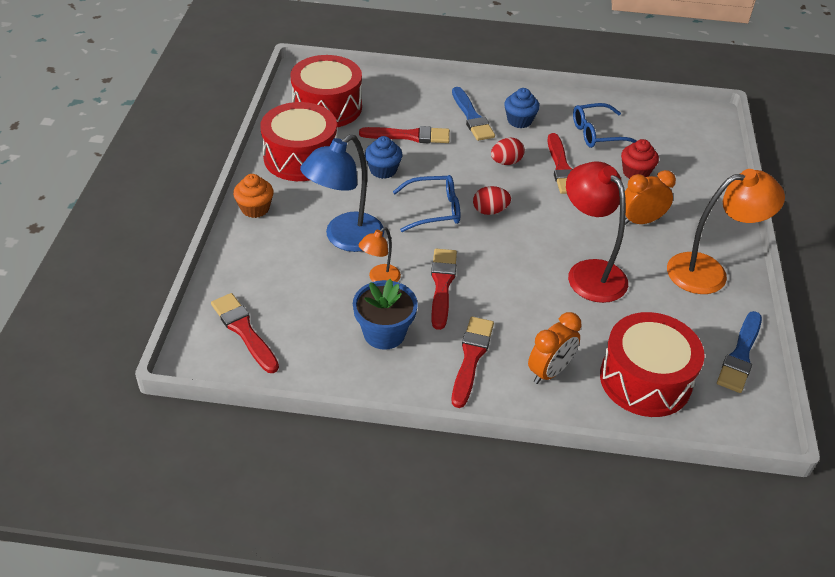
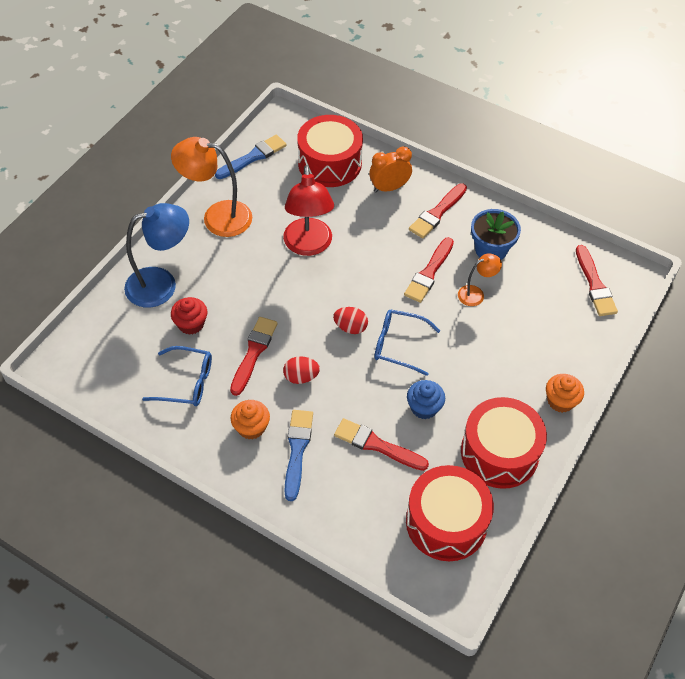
camera: 155 degrees left, 10 degrees up
(345, 238) = (489, 341): blue lamp -> blue lamp (161, 284)
(519, 121) = (251, 427): blue cupcake -> orange cupcake
(640, 221) = (230, 275): orange clock -> none

